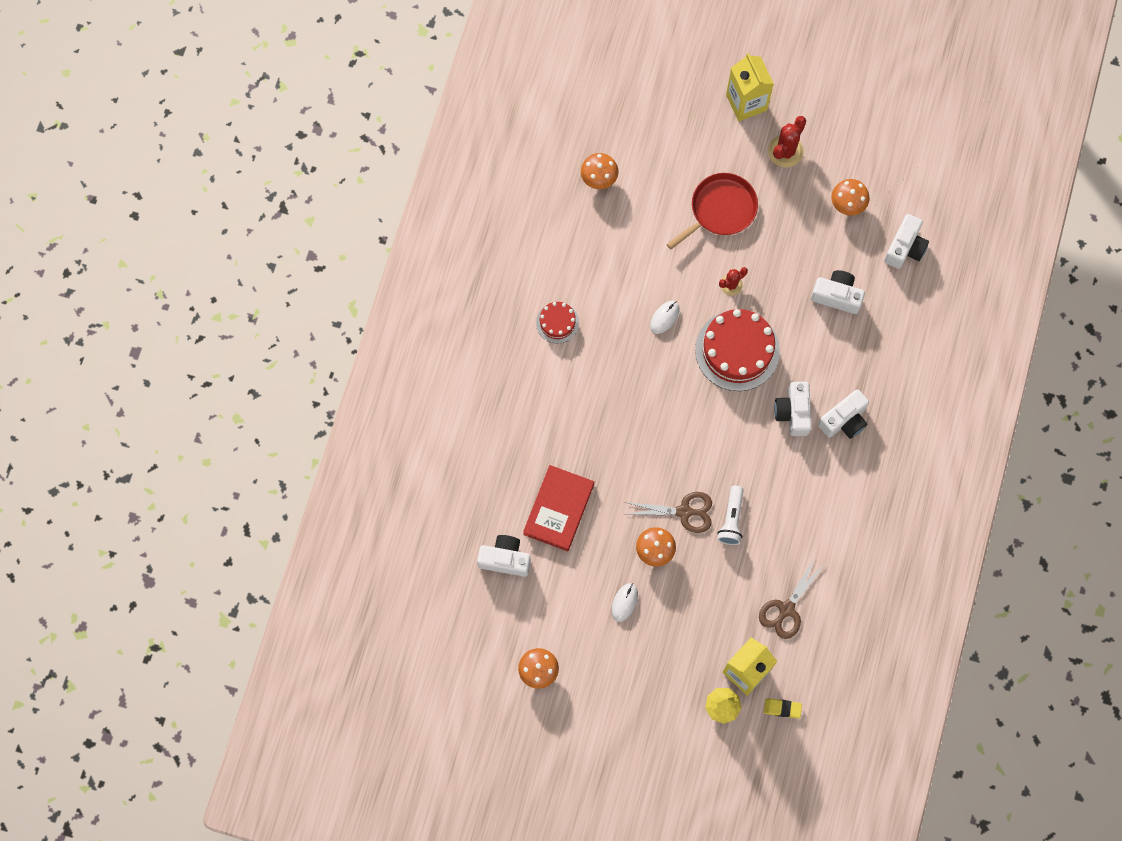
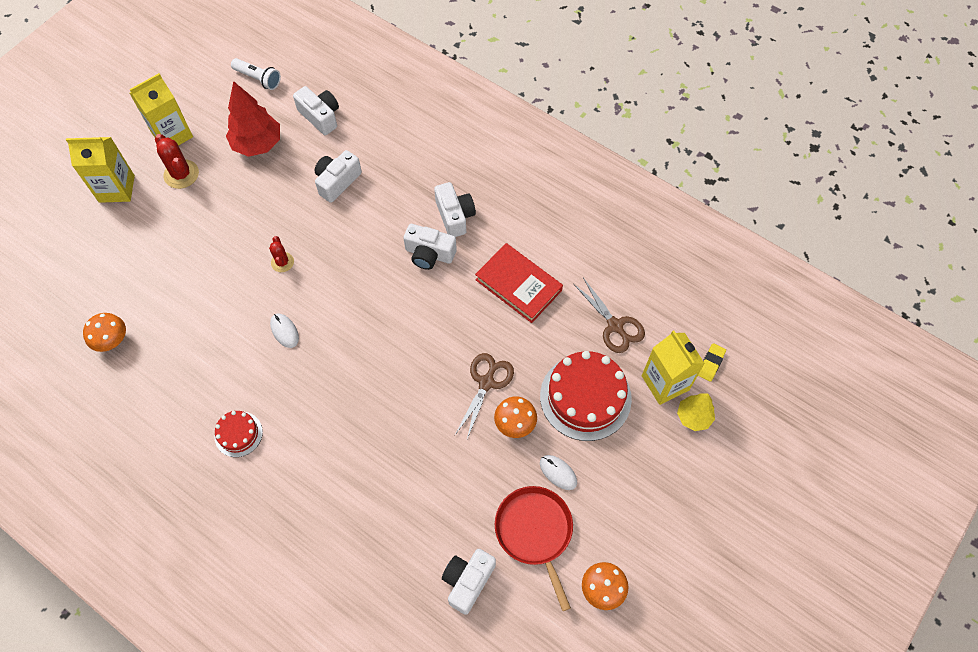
camera: 70 degrees left, 10 degrees down
(559, 509) = (435, 504): red book -> red book (518, 285)
(720, 209) = (205, 246): red pan -> red pan (535, 532)
(731, 520) = (511, 343): white flashlight -> white flashlight (258, 79)
(737, 350) = (348, 279): red cake -> red cake (585, 397)
(825, 121) = (172, 135): none -> yellow carton
(847, 204) = (258, 144): orange mushroom -> red tree

